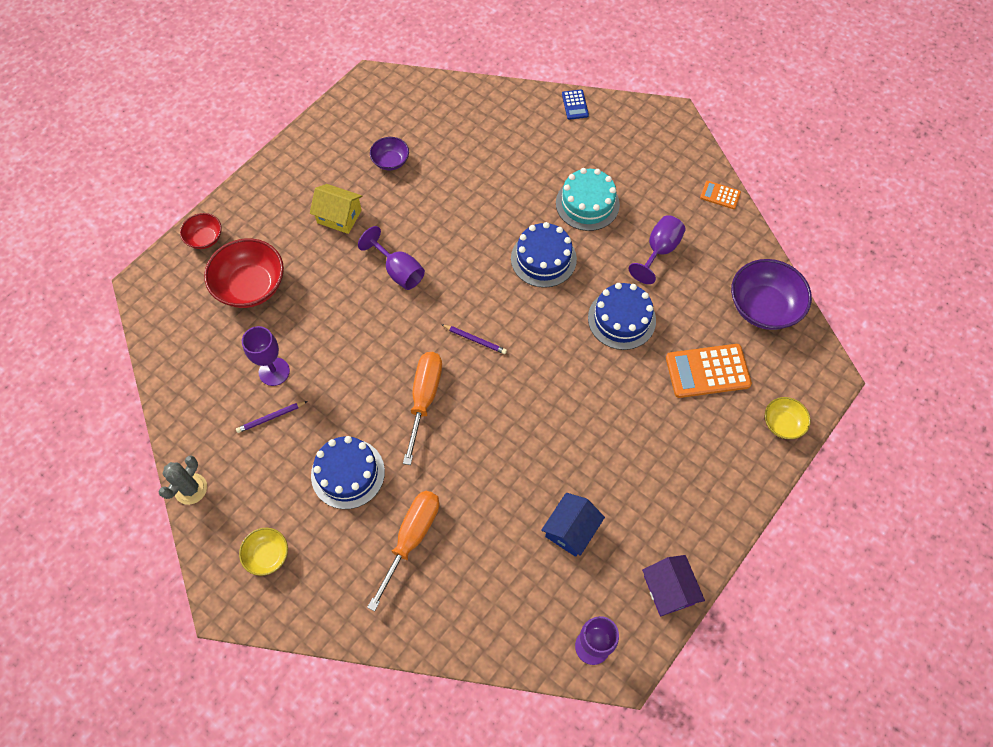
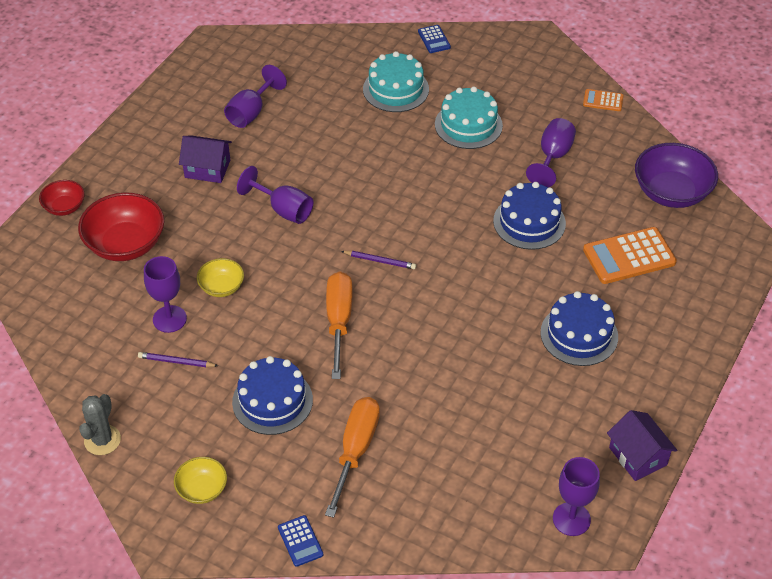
camera: 10 degrees left, 15 degrees down
(271, 417) = (176, 362): purple pencil -> purple pencil turned 45 degrees clockwise
(339, 216) = (207, 169): yellow house -> purple house
(343, 625) = (300, 541): none -> blue calculator
(390, 161) = (251, 112): purple bowl -> purple goblet
(528, 155) = (395, 89): none -> turquoise cake
(543, 259) = (434, 179): blue cake -> blue cake (579, 334)
(571, 530) = (523, 417): blue house -> none
(782, 423) = (716, 292): yellow bowl -> yellow bowl (221, 287)

